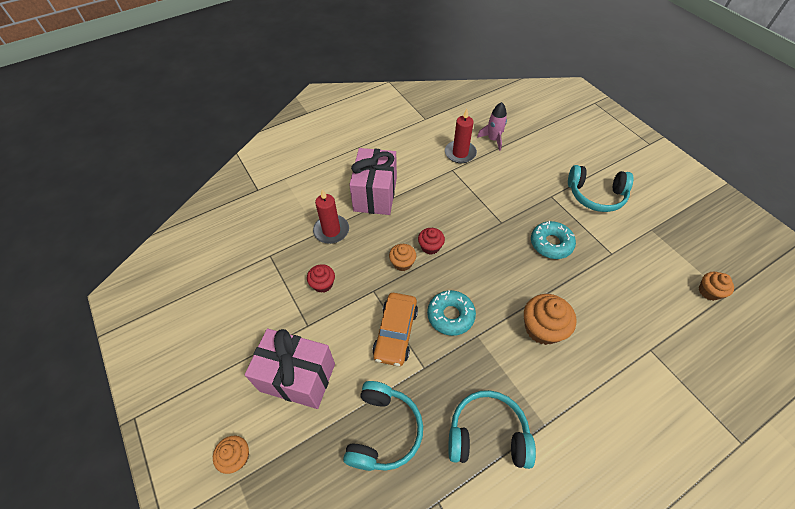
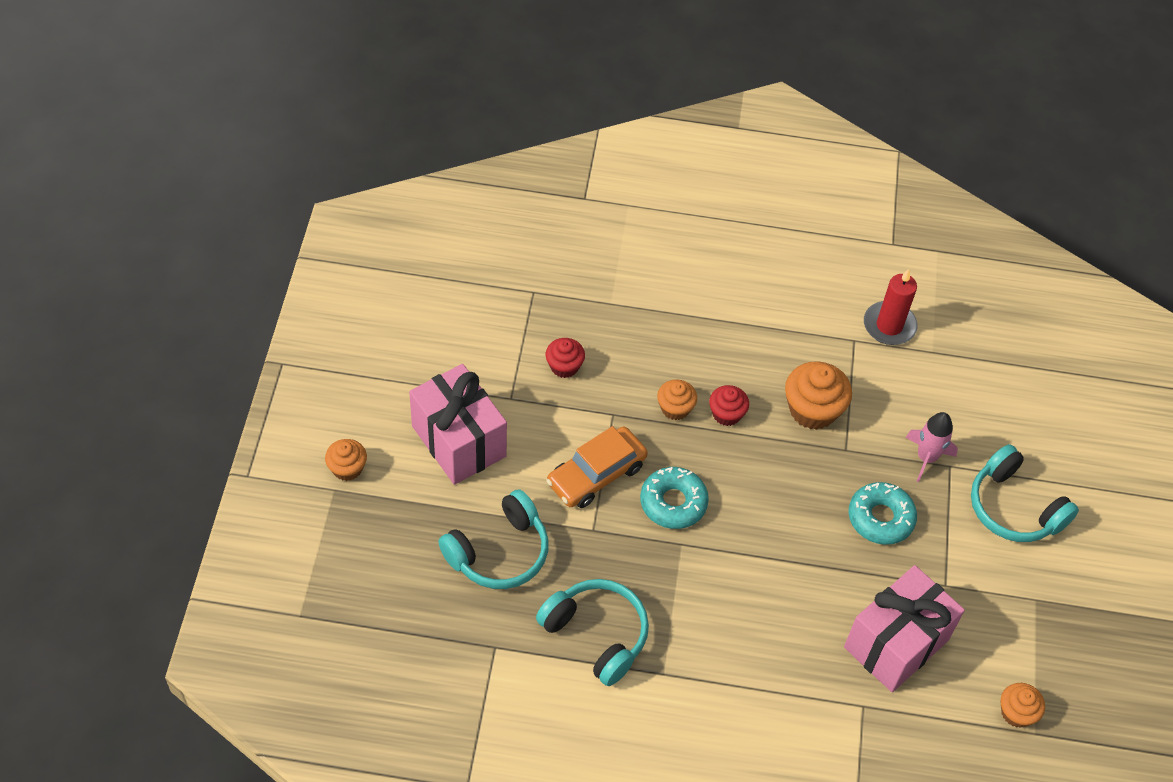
camera: 35 degrees right, 0 degrees up
(331, 231) = (627, 312): red candle -> none
(375, 194) = (721, 304): pink gift -> pink gift (896, 643)
(493, 139) = (957, 338): pink rocket -> pink rocket (926, 458)
(542, 328) = (763, 592): orange cupcake -> orange cupcake (812, 410)

